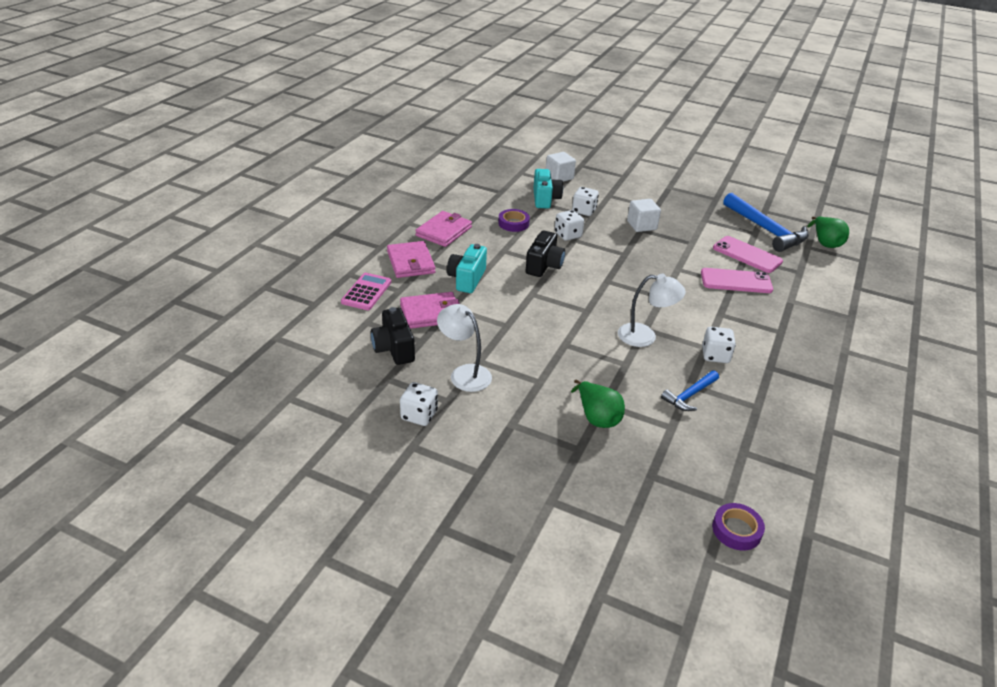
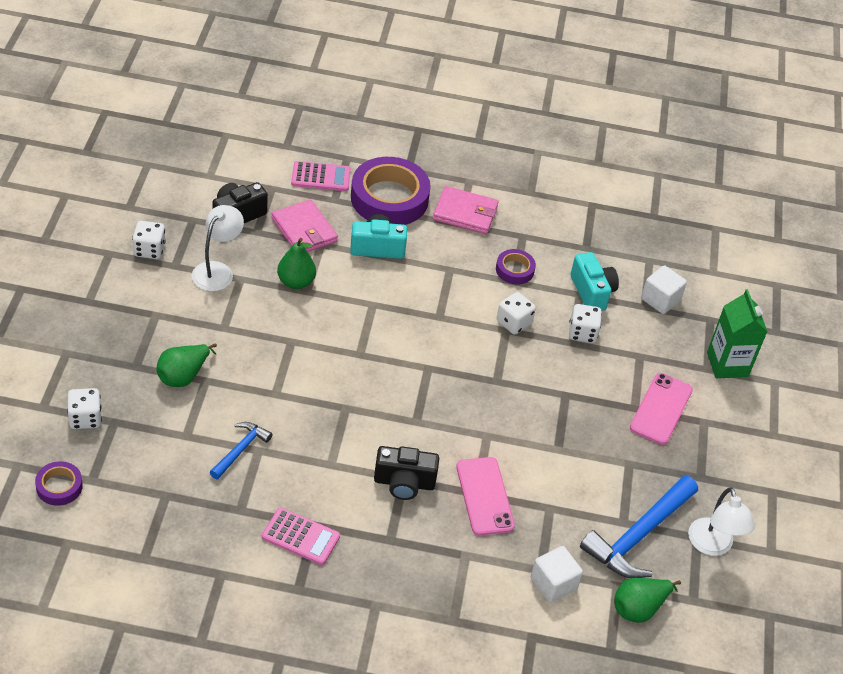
camera: 70 degrees right, 10 degrees up
(410, 262) = (389, 198): pink wallet -> purple tape
(494, 329) = (296, 282): none -> green pear
(544, 266) = (434, 308): black camera -> black camera (404, 483)
(545, 199) = (592, 292): turquoise camera -> turquoise camera turned 90 degrees counterclockwise
(621, 169) = (727, 364): none -> green carton
(641, 225) = (576, 394): white cube -> white cube (553, 584)
(645, 336) = (331, 408): white lamp -> white lamp (712, 546)
(690, 395) = (240, 450): blue hammer -> blue hammer turned 90 degrees clockwise
(715, 355) = (318, 473): white dice -> white dice (85, 418)
(747, 255) = (557, 510): pink phone -> pink phone (661, 409)
(783, 377) = (300, 537): none -> pink calculator

